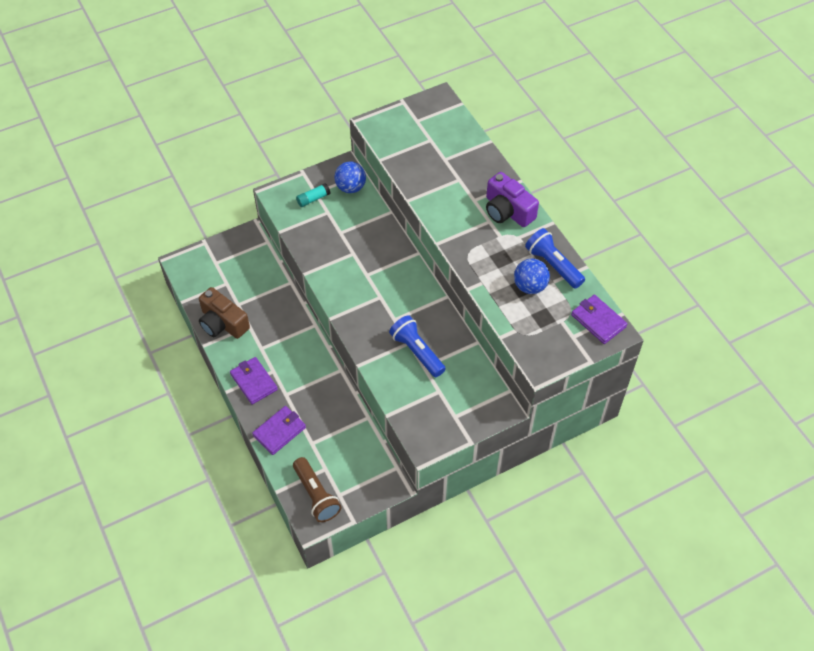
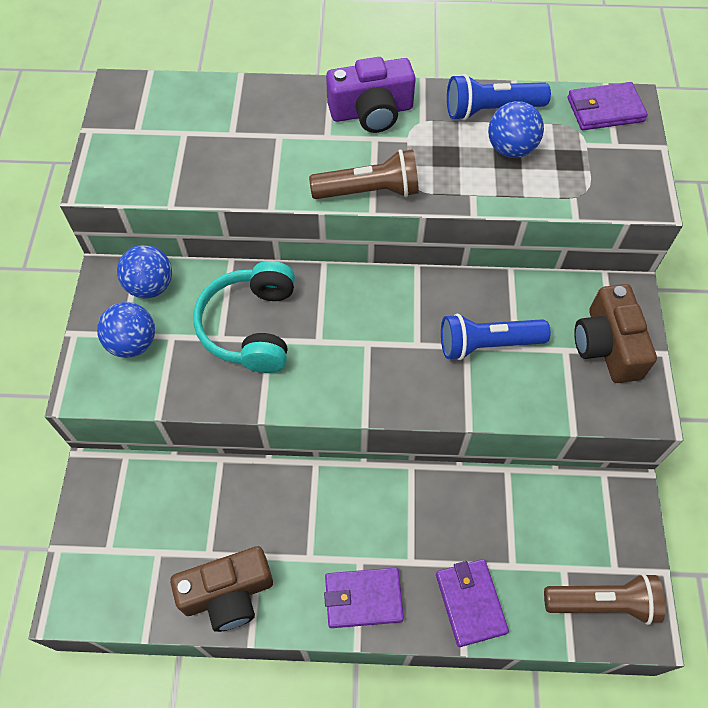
camera: 60 degrees left, 5 degrees up
(313, 199) = (133, 343): turquoise glue stick -> blue ball
(355, 241) = (251, 326): none -> turquoise headphones
(450, 235) = (369, 191): none -> brown flashlight
(456, 411) = (607, 345): none -> brown camera

